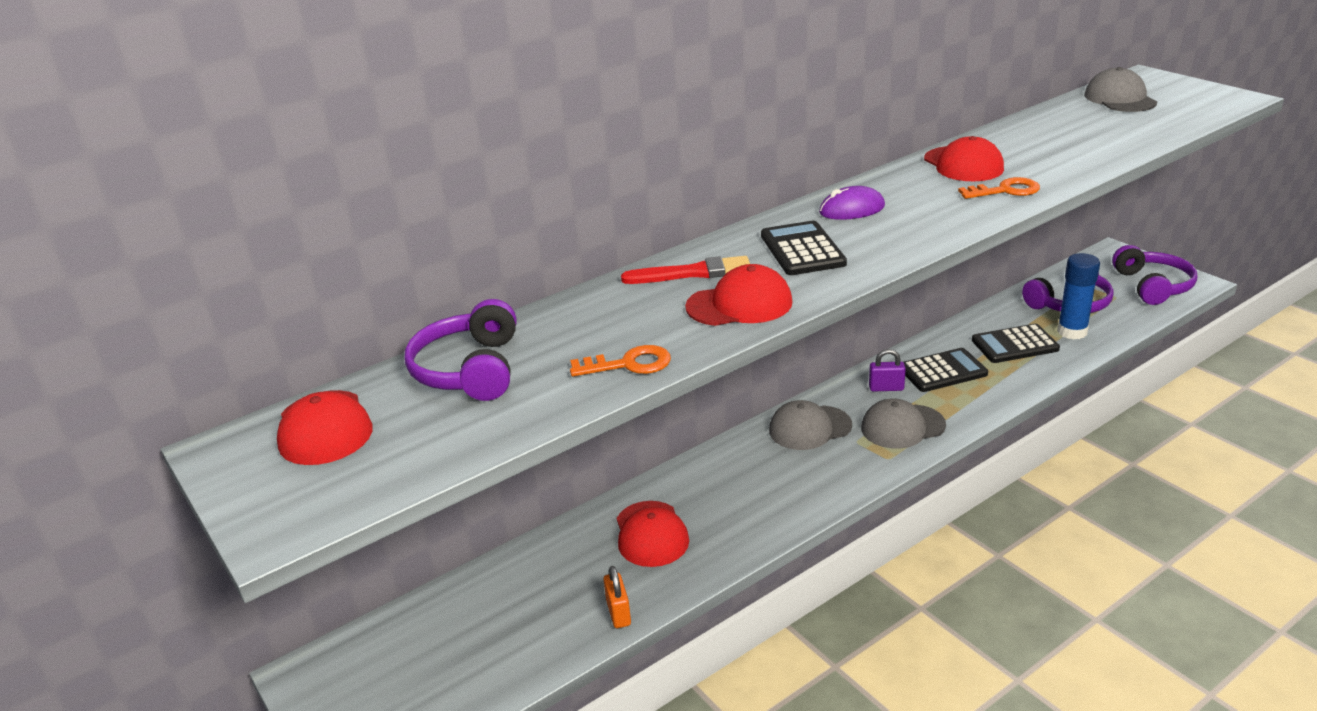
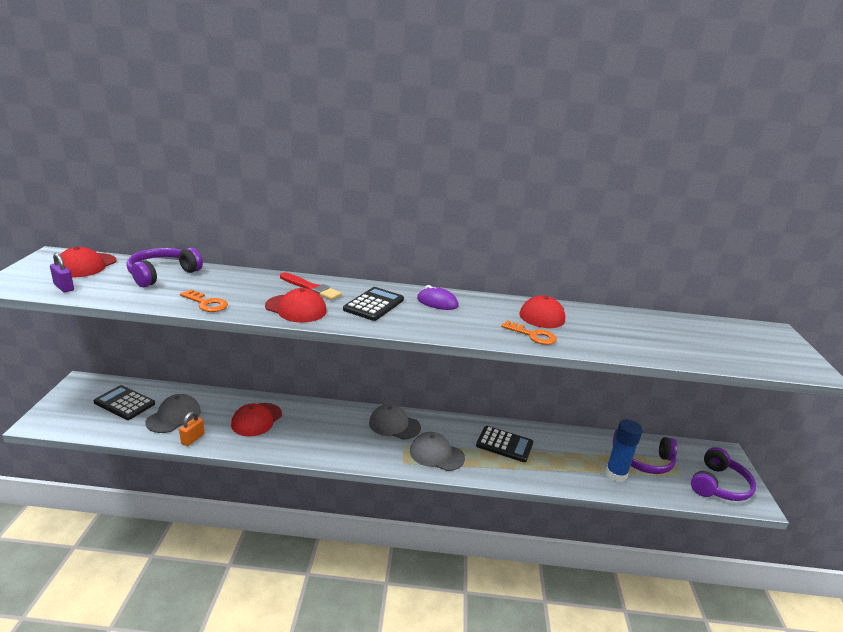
camera: 35 degrees right, 5 degrees down
(886, 388) = (461, 433): purple padlock -> purple padlock (64, 287)
(1015, 345) = (568, 458): black calculator -> black calculator (124, 403)
(1119, 99) = (724, 332): grey cap -> grey cap (174, 416)

